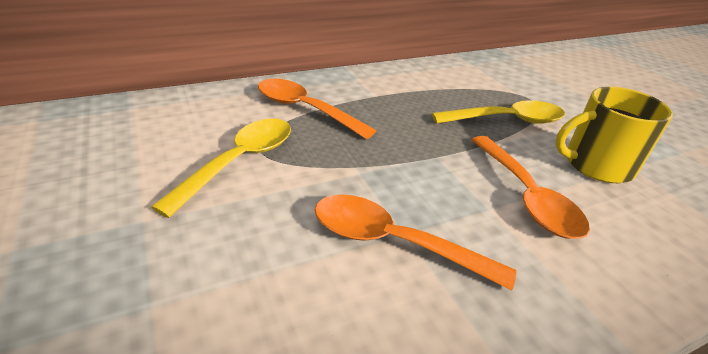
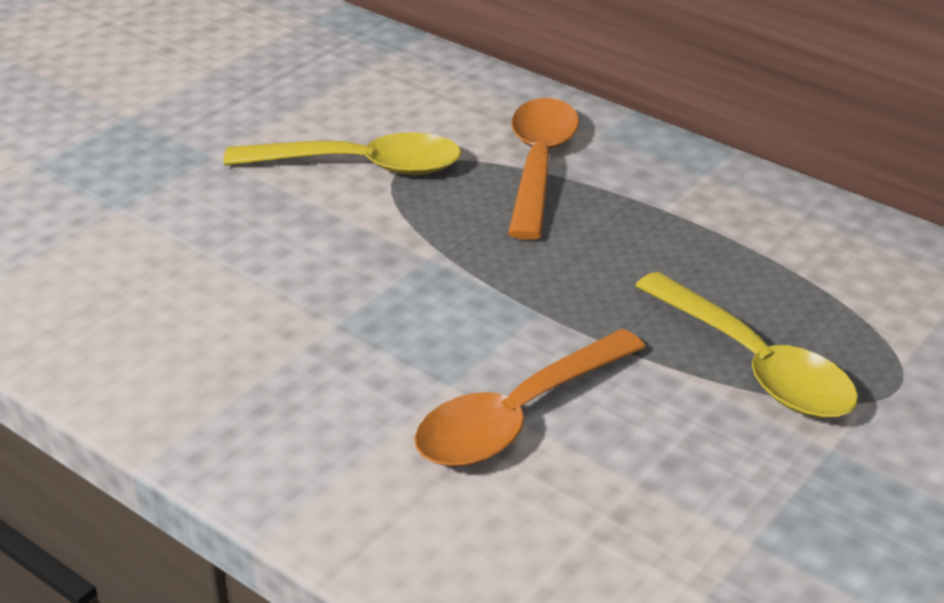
camera: 65 degrees right, 0 degrees up
(393, 242) = (311, 319): orange spoon -> none
(596, 165) = (706, 492): yellow mug -> none

